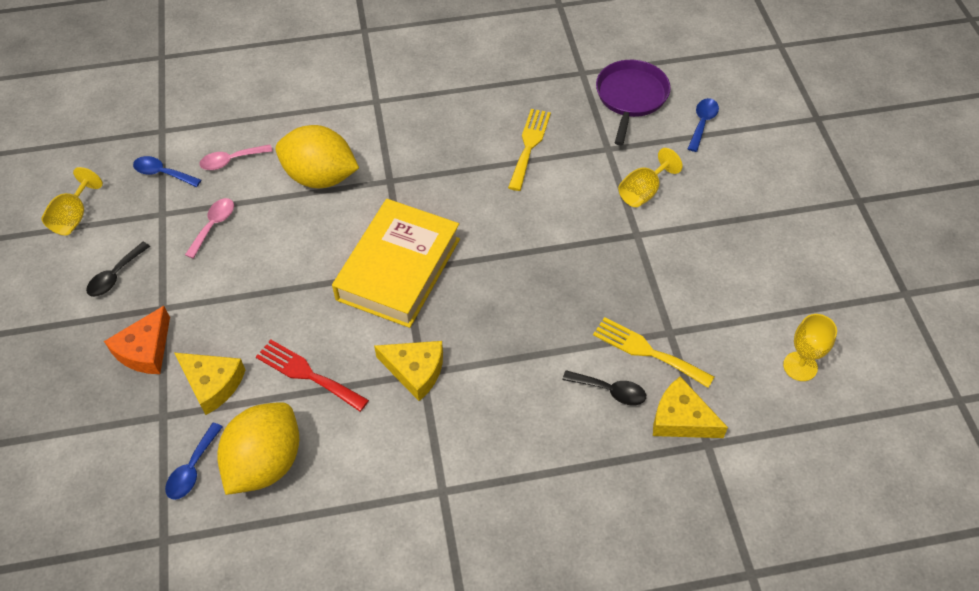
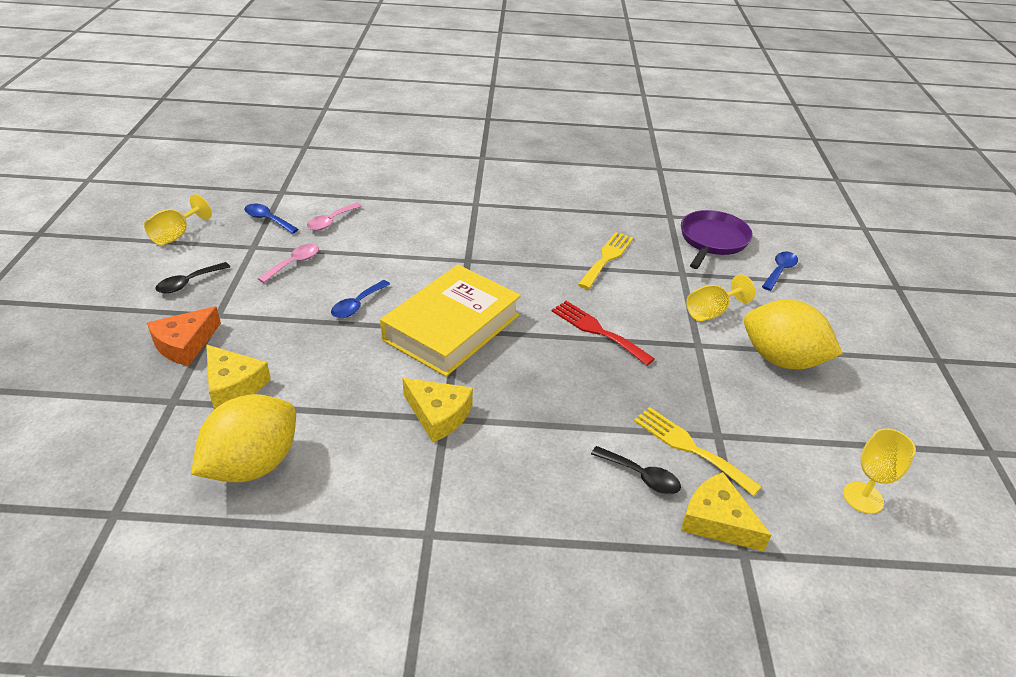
camera: 10 degrees right, 15 degrees down
(192, 469) = (178, 453): blue spoon -> blue spoon (357, 305)
(231, 161) = (331, 221): pink spoon -> pink spoon turned 45 degrees counterclockwise
(307, 374) = (329, 395): red fork -> red fork (597, 330)
(320, 177) = (405, 246): yellow lemon -> yellow lemon (781, 359)

